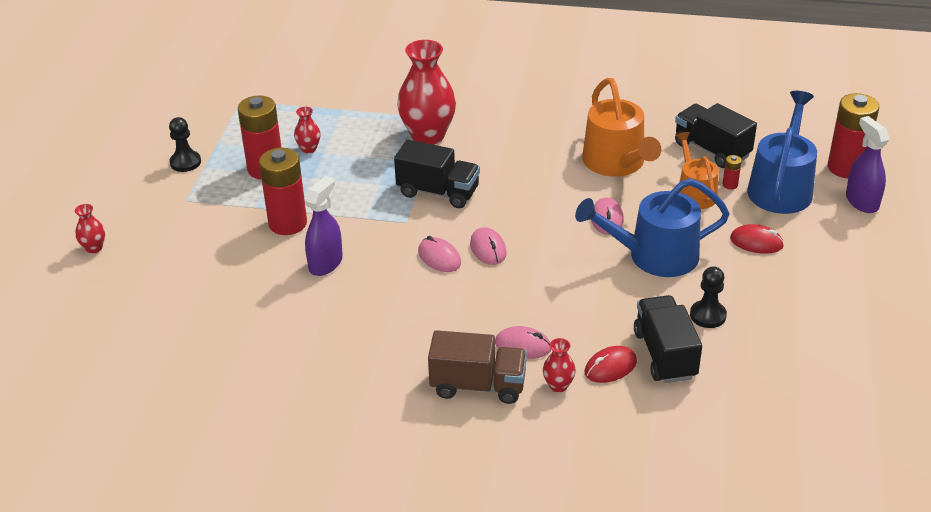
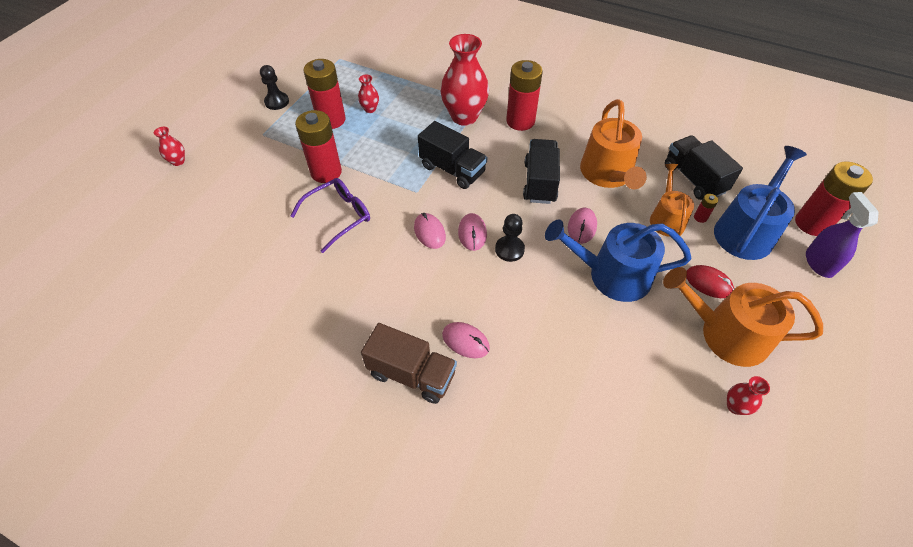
camera: 15 degrees right, 15 degrees up
(326, 263) = (338, 216): purple spray bottle -> purple glasses
(497, 128) = (520, 121): none -> red battery
(558, 385) = (481, 394): red vase -> red vase (735, 406)
(610, 367) = (534, 386): red mouse -> none
(665, 354) = (588, 386): black truck -> black truck (539, 182)
(708, 315) = (641, 352): black pawn -> black pawn (509, 249)
(787, 282) = (726, 334): none -> orange watering can

